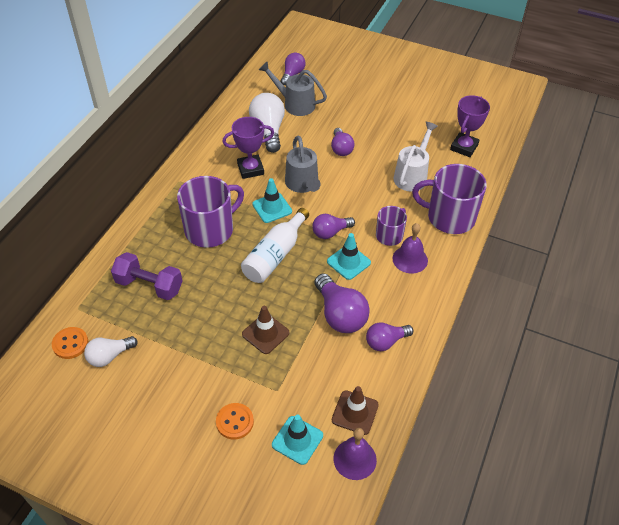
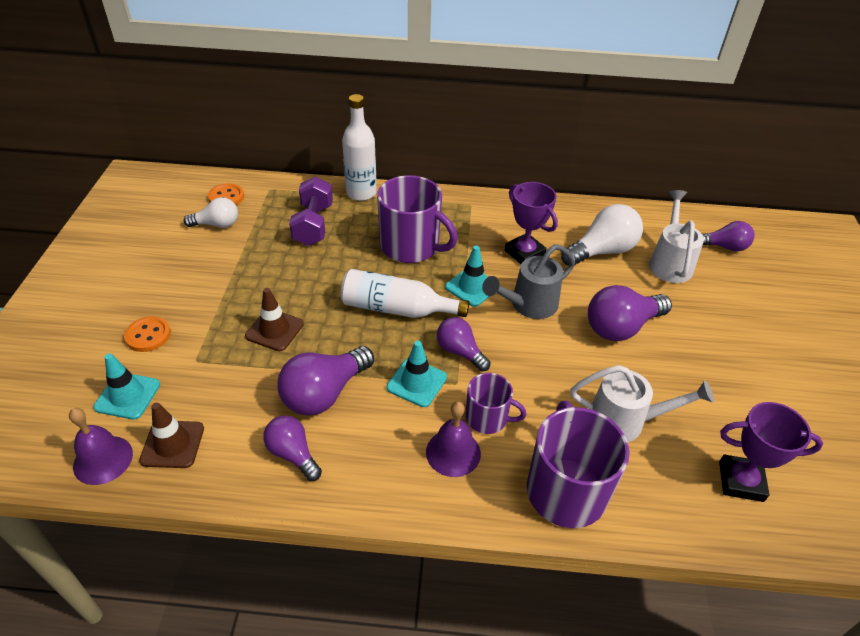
camera: 70 degrees right, 5 degrees down
(109, 356) = (217, 224): white light bulb -> white light bulb turned 135 degrees clockwise
(124, 244) = (361, 193): none -> white bottle
(295, 104) = (669, 262): grey watering can -> white watering can
(341, 148) = (621, 327): purple light bulb -> purple light bulb, size x1.59

